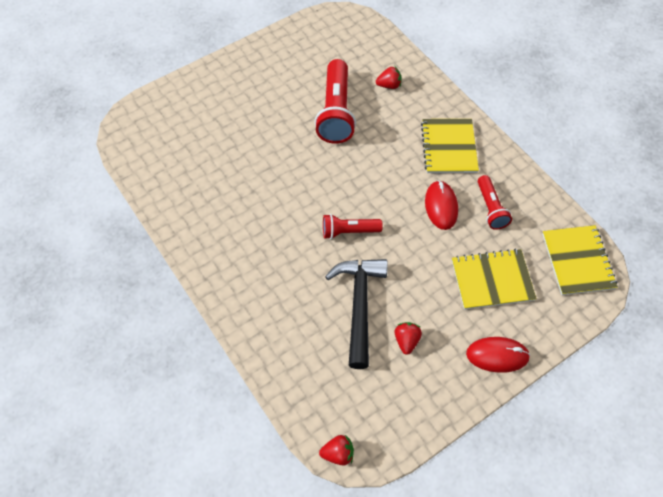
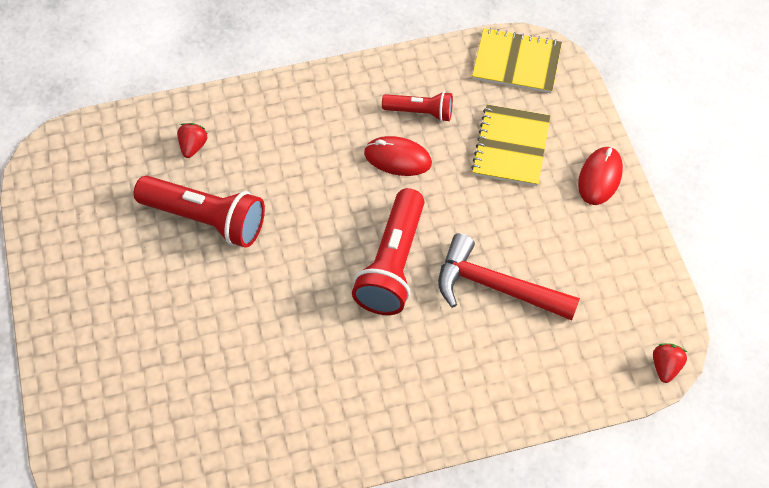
camera: 70 degrees left, 0 degrees up
(349, 231) = (392, 264): red flashlight -> red flashlight, size x1.75
(359, 306) = (496, 287): black hammer -> red hammer
(406, 341) = (555, 255): red strawberry -> none
(449, 147) = (318, 119): yellow notebook -> none

